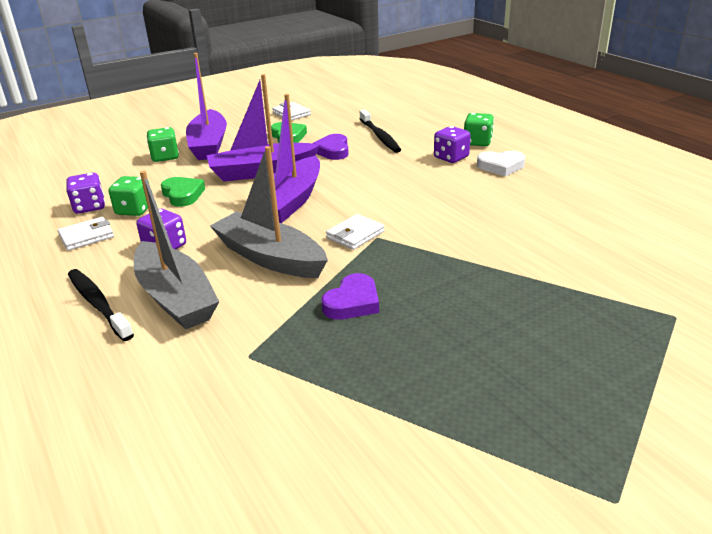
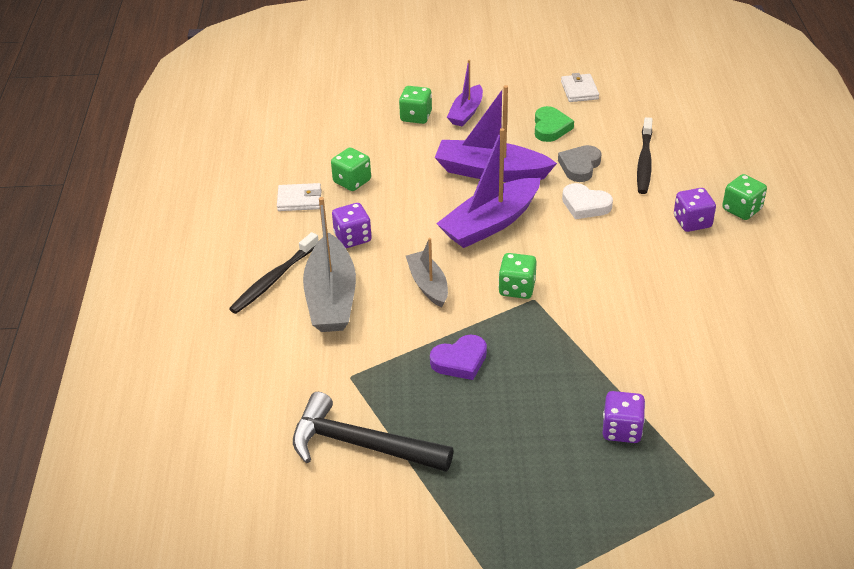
camera: 30 degrees right, 10 degrees up
(89, 207) = (318, 163): purple dice -> purple dice (621, 430)
(98, 304) = (273, 279): black toothbrush -> black toothbrush turned 135 degrees counterclockwise
(183, 195) = (402, 177): green heart -> none
(209, 145) = (466, 112): purple boat -> purple boat, size x0.59
(270, 257) = (428, 285): grey boat -> grey boat, size x0.59
(311, 415) = (360, 445): none -> black hammer
(333, 151) = (580, 166): purple heart -> grey heart
(355, 235) = (517, 288): white wallet -> green dice
(501, 166) = (732, 255): white heart -> white heart (585, 205)

